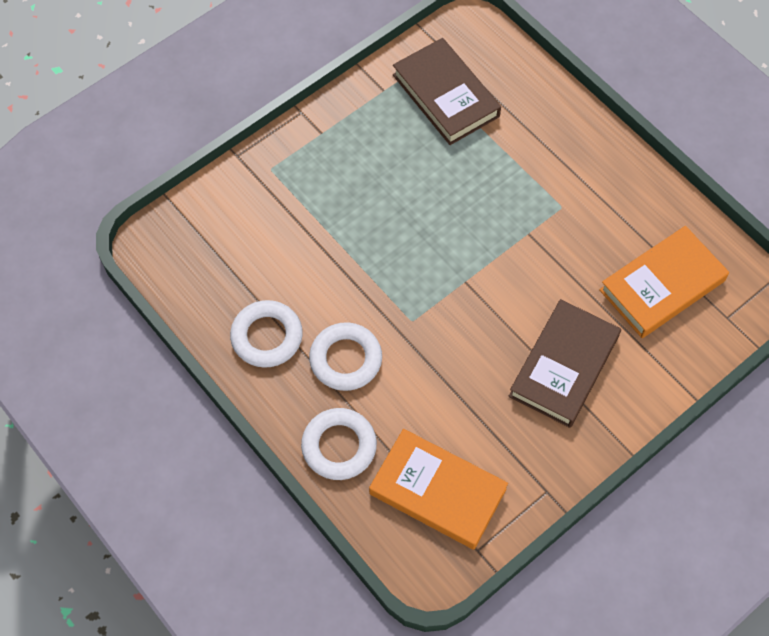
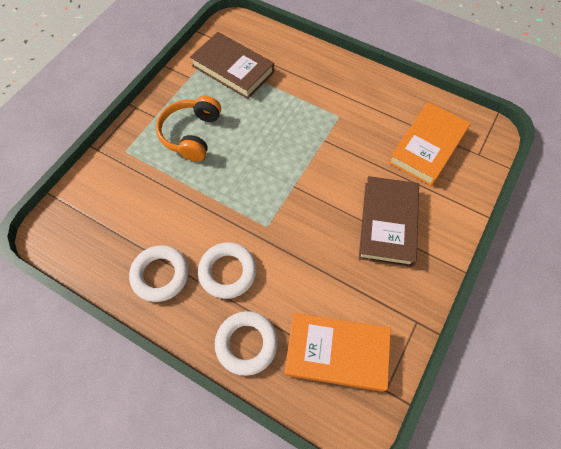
camera: 20 degrees left, 0 degrees up
(360, 172) = (191, 134): none -> orange headphones

